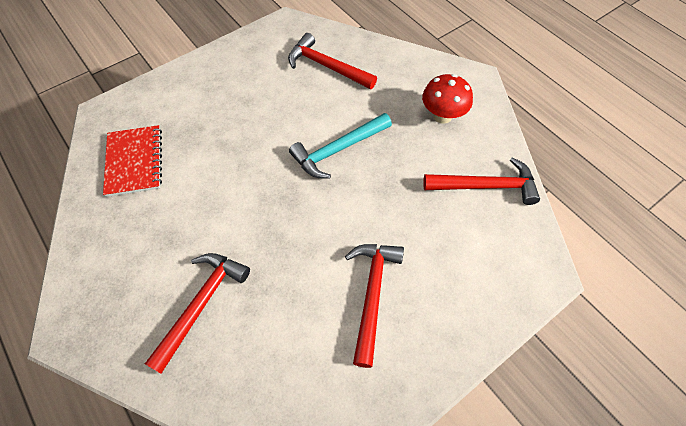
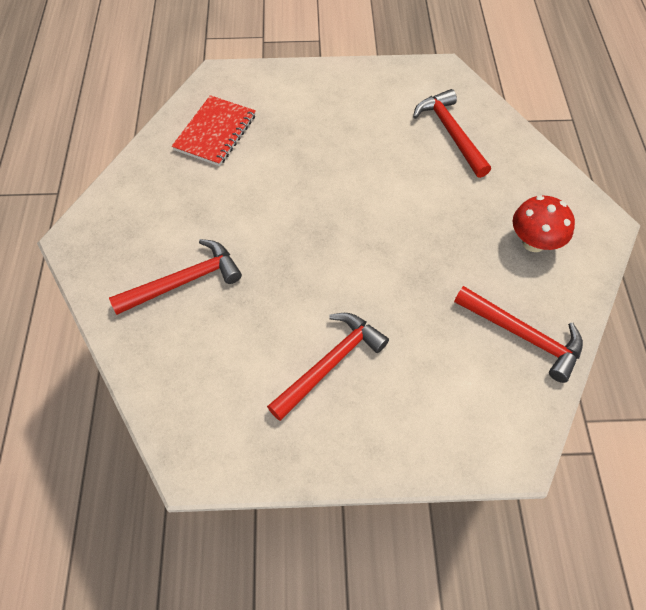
camera: 35 degrees right, 0 degrees up
(338, 150) = (399, 218): turquoise hammer -> none

